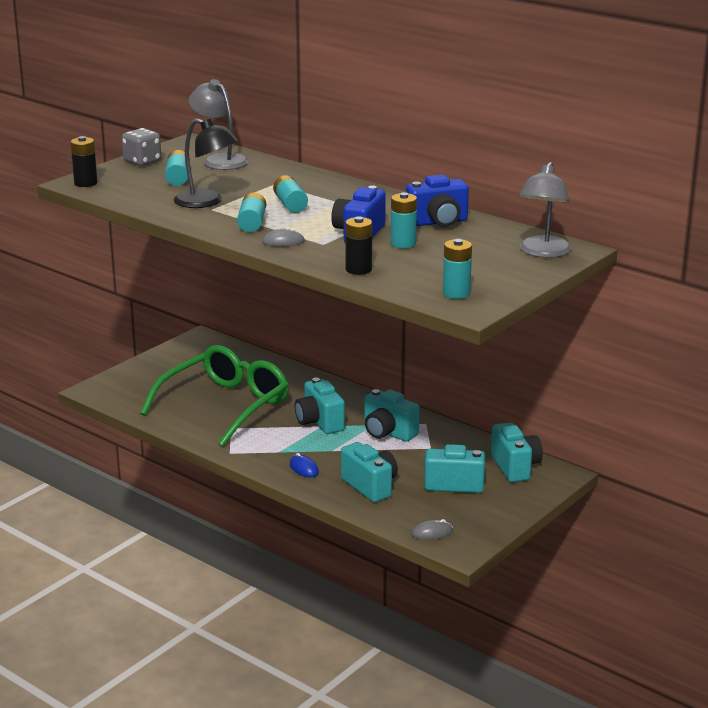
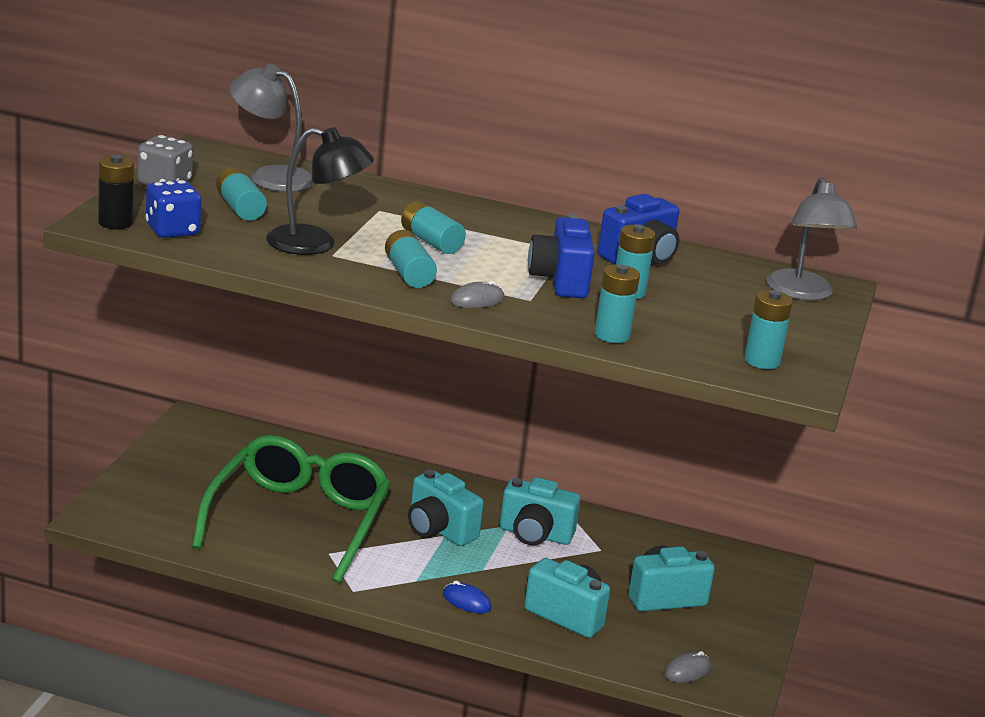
camera: 25 degrees left, 0 degrees up
(118, 189) = (172, 230): none -> blue dice
(358, 269) = (612, 335): black battery -> turquoise battery
(515, 467) = (718, 563): turquoise camera -> none

